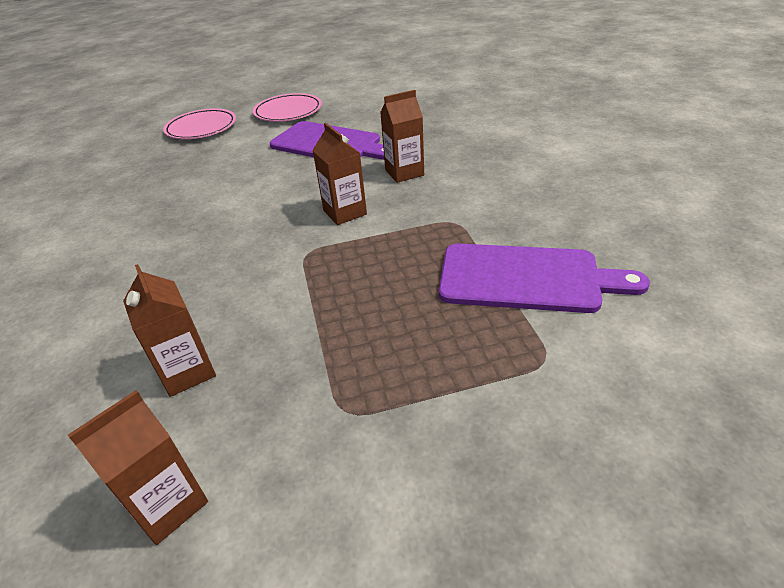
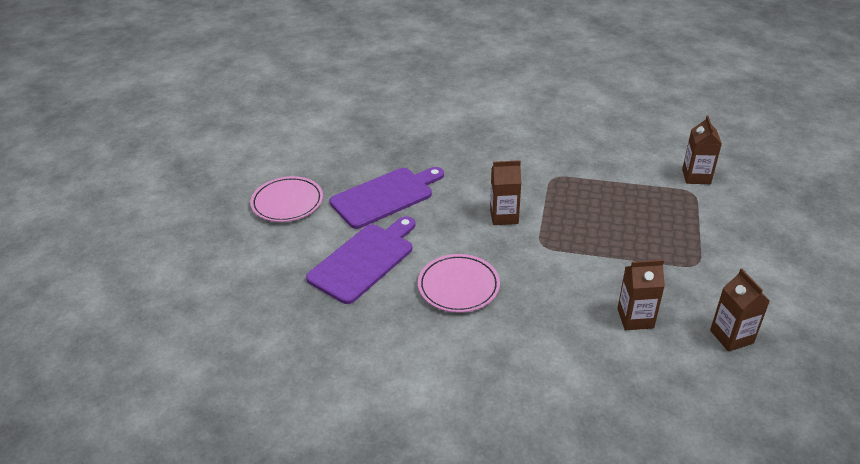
camera: 65 degrees left, 0 degrees up
(201, 128) = (259, 263): pink plate -> pink plate (458, 286)
(404, 172) = (471, 176): brown carton -> brown carton (696, 176)
(526, 278) = (628, 173): purple cutting board -> purple cutting board (364, 260)

